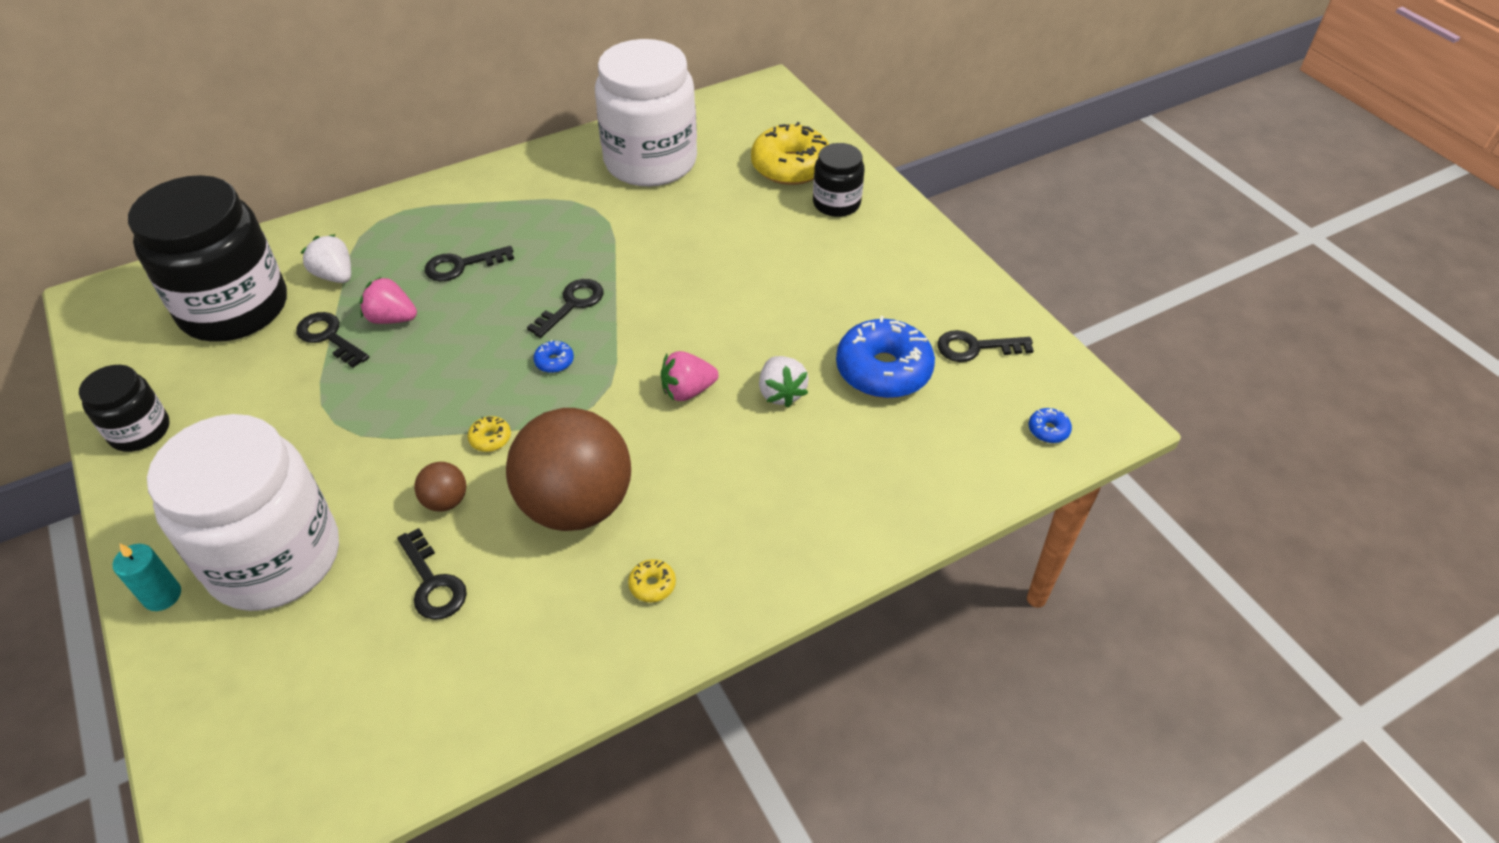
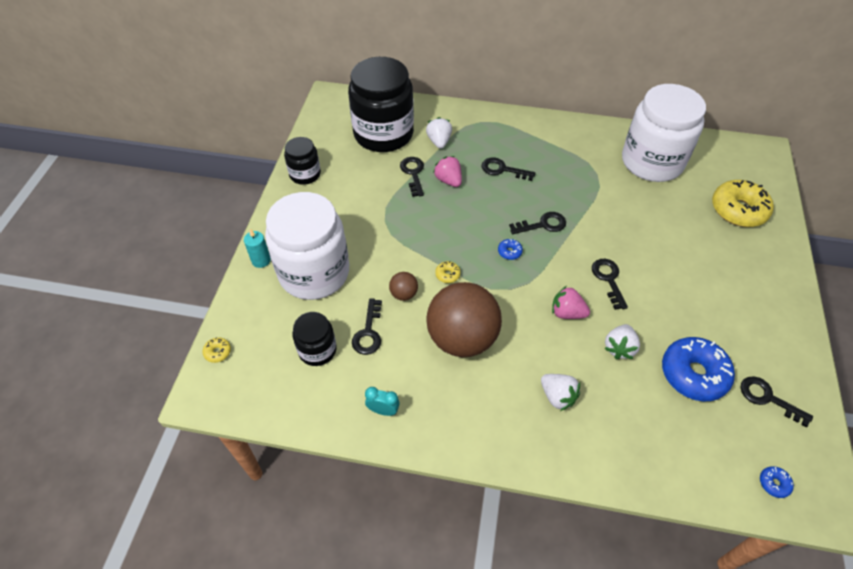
camera: 40 degrees right, 5 degrees up
(540, 668) = (383, 410): none -> turquoise clock
(652, 585) = (466, 408): yellow donut -> yellow donut (218, 352)
(706, 323) = (608, 279): none -> black key
(754, 494) = (557, 396): none -> white strawberry
(836, 203) = (750, 250): black jar -> black jar (317, 350)

